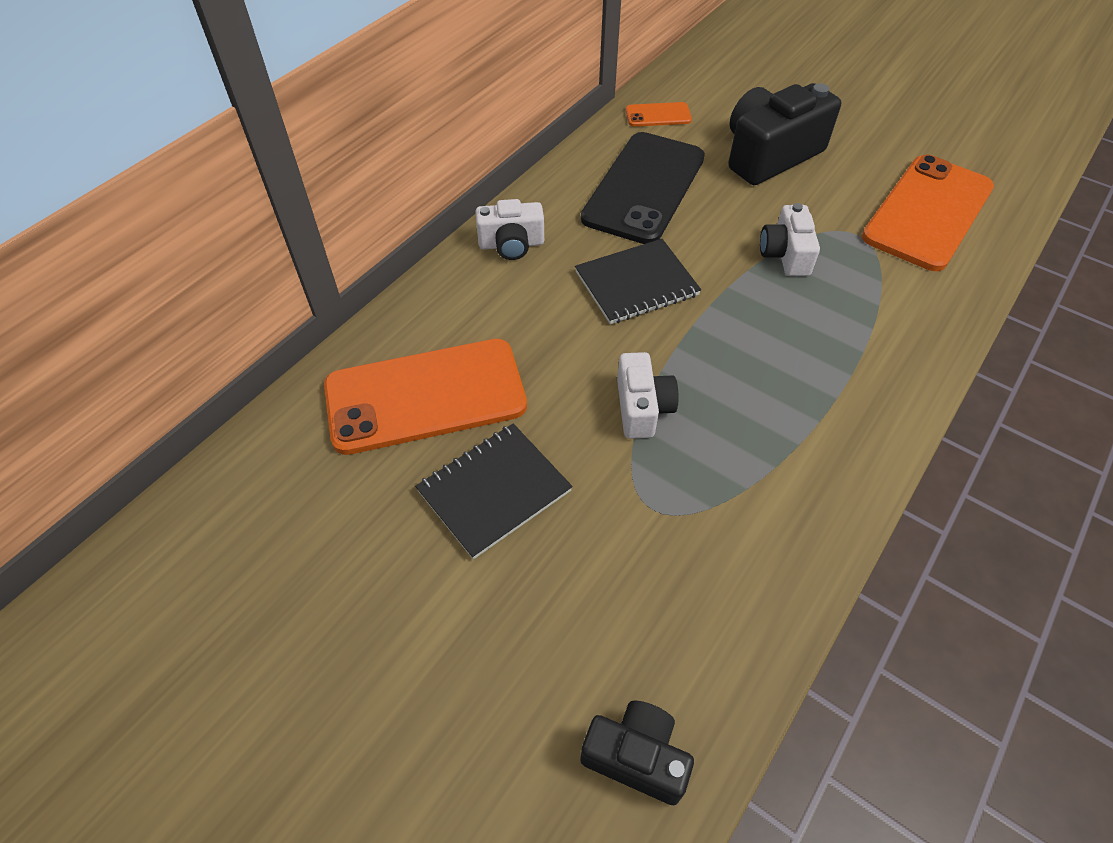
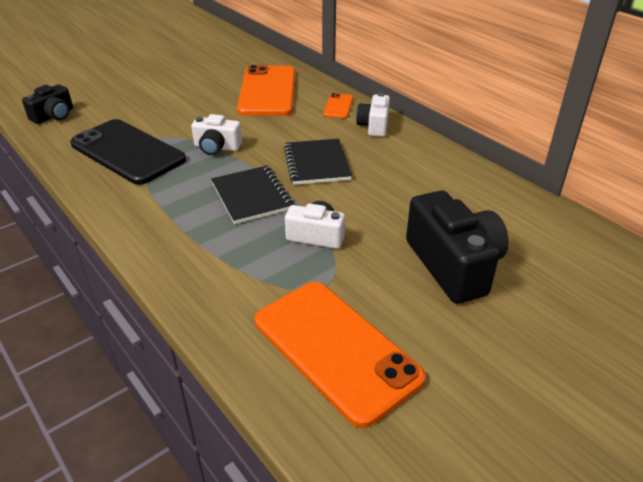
camera: 105 degrees right, 15 degrees down
(494, 491) = (199, 102): black notebook -> black notebook (251, 196)
(644, 188) = (420, 186): black phone -> black phone (127, 152)
(658, 115) = (525, 213): orange phone -> orange phone (338, 106)

